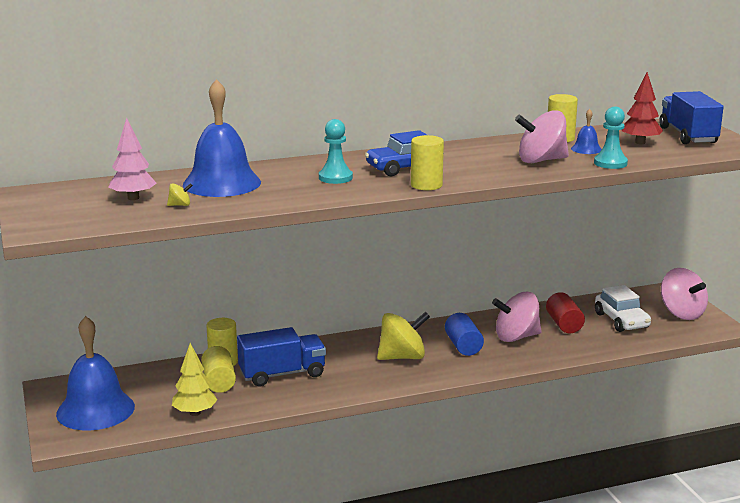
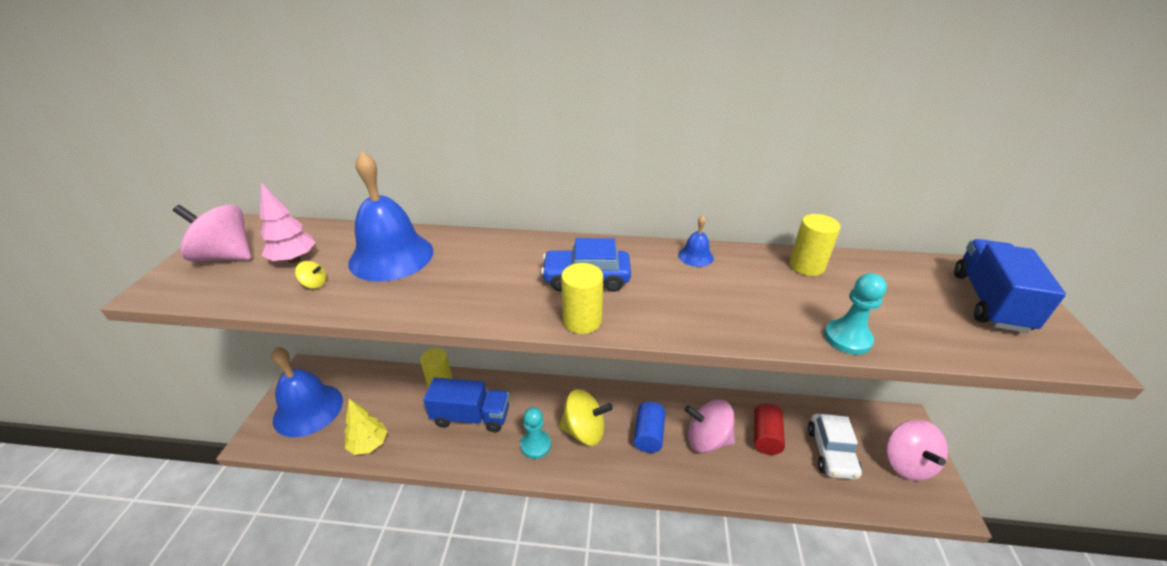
camera: 25 degrees right, 15 degrees up
(219, 382) = (418, 408): yellow cylinder -> none
(335, 178) = (501, 277): turquoise pawn -> turquoise pawn (535, 445)
(541, 160) = (756, 306): pink spinning top -> pink spinning top (226, 256)
(586, 149) = (829, 296): blue bell -> blue bell (695, 256)
(640, 142) = (911, 300): red tree -> none

